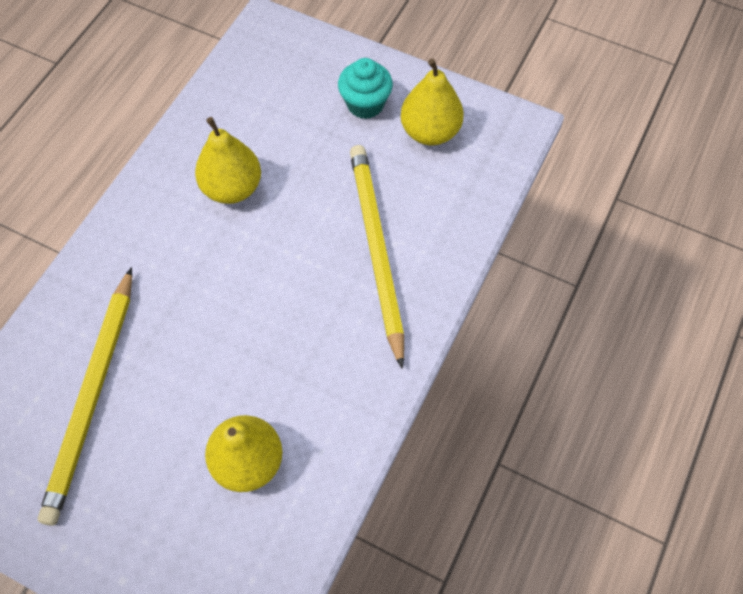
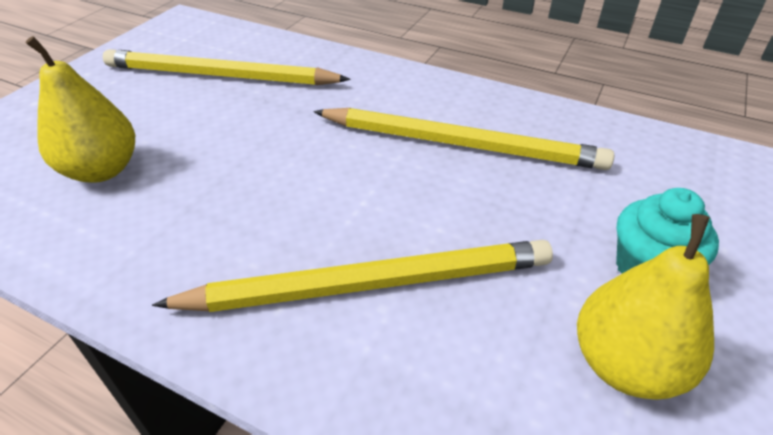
camera: 90 degrees right, 20 degrees down
(232, 188) = (461, 144): yellow pear -> yellow pencil

